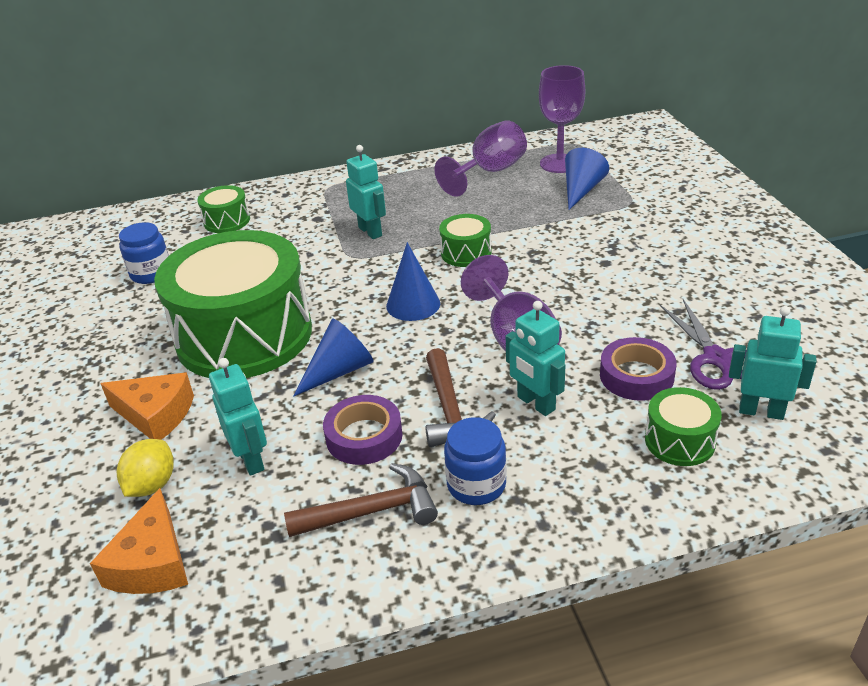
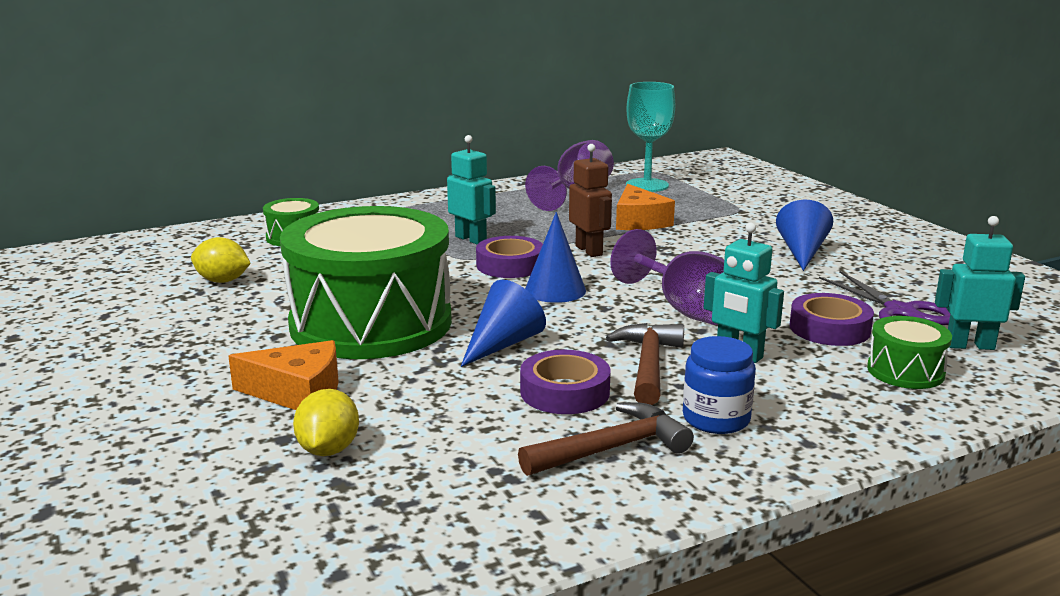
camera: 15 degrees left, 15 degrees down
(151, 273) = (222, 281): blue jar -> yellow lemon
(152, 562) = (369, 514): orange cheese -> orange cheese (639, 221)
(251, 459) = (441, 419): turquoise robot -> none
(389, 268) = (510, 265): none -> purple tape
(450, 409) = (648, 365): brown hammer -> brown hammer turned 150 degrees counterclockwise
(466, 253) = (589, 250): green drum -> brown robot
(559, 163) = (647, 185): purple goblet -> turquoise goblet
(581, 190) = (682, 203): blue cone -> blue cone (802, 252)

